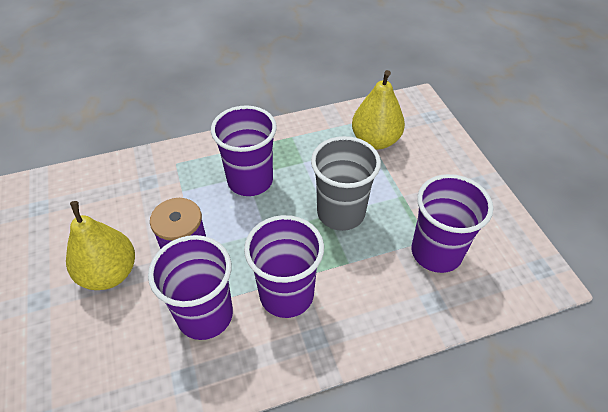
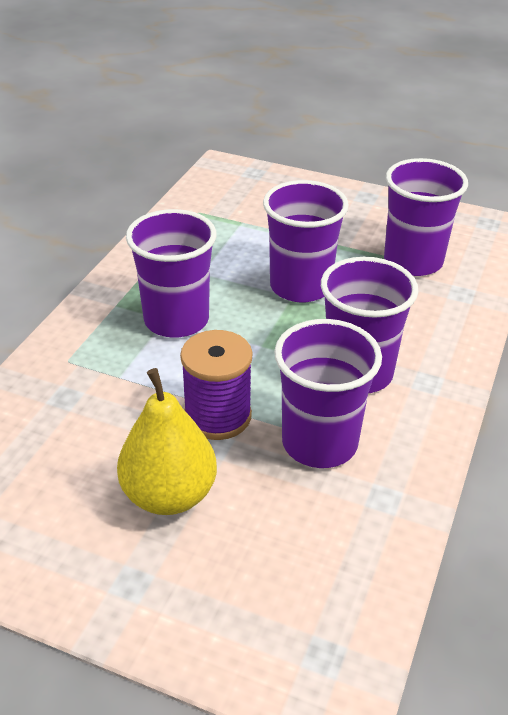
camera: 50 degrees left, 10 degrees down
(341, 213) = (300, 286): grey cup -> purple cup
(375, 140) = (238, 217): yellow pear -> none

